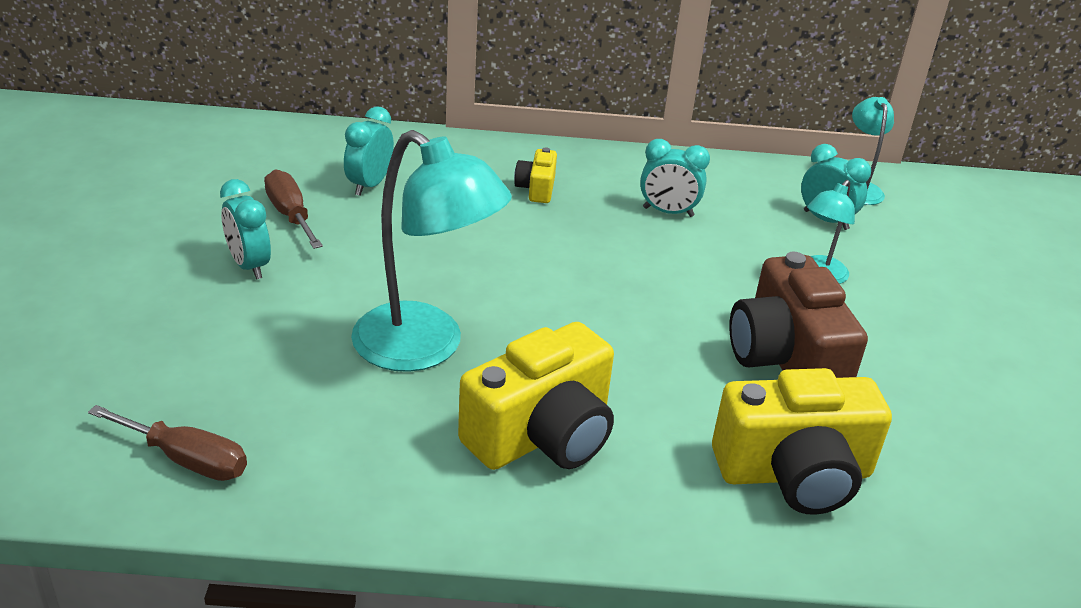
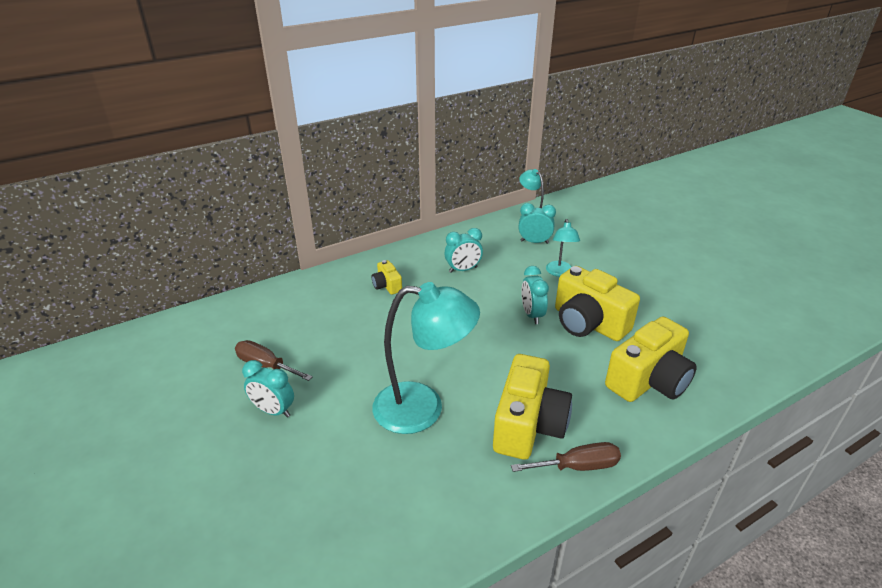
camera: 30 degrees left, 0 degrees up
(187, 460) = (362, 556): brown screwdriver -> brown screwdriver (578, 466)
(369, 185) = (294, 325): turquoise clock -> turquoise clock (532, 315)
(785, 359) = (588, 323): brown camera -> yellow camera

